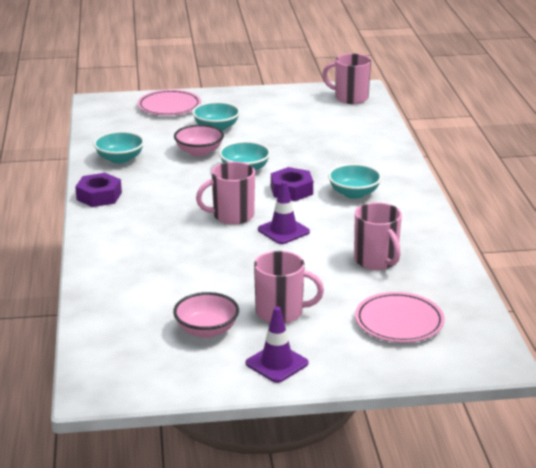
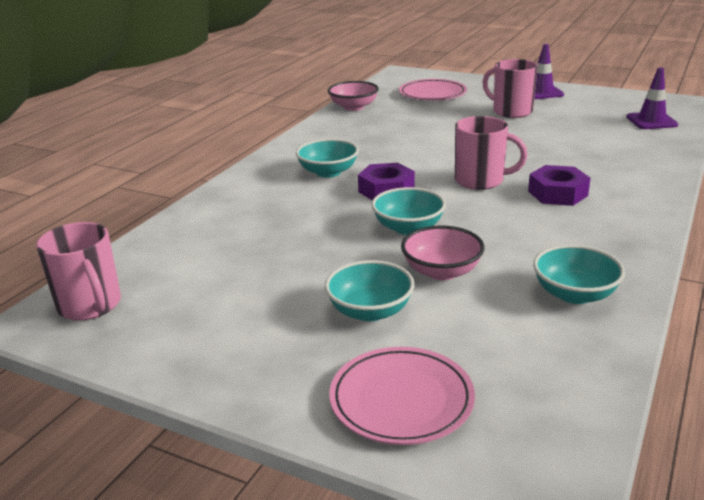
camera: 145 degrees left, 0 degrees up
(99, 196) = (632, 241): purple nut -> purple nut (557, 193)
(206, 330) = (579, 113): pink bowl -> pink bowl (353, 107)
(283, 231) = (444, 157): purple traffic cone -> purple traffic cone (651, 121)
(376, 261) = (394, 123): pink mug -> none

